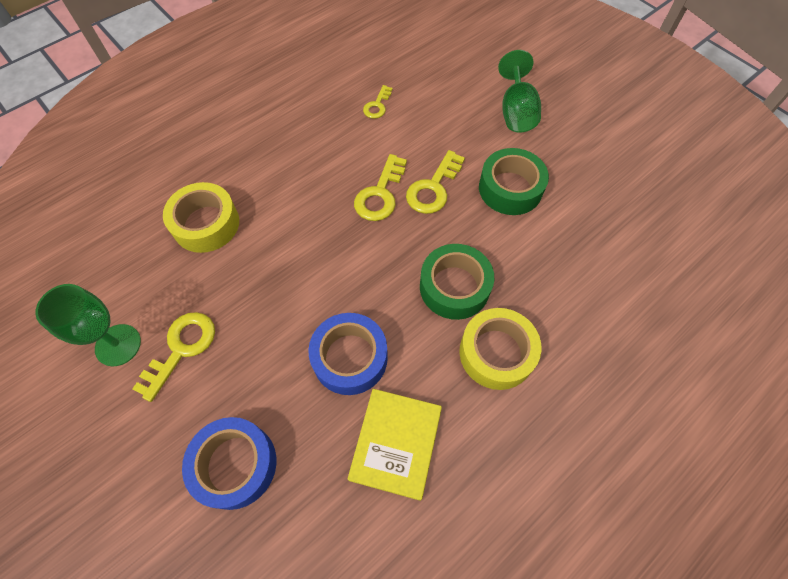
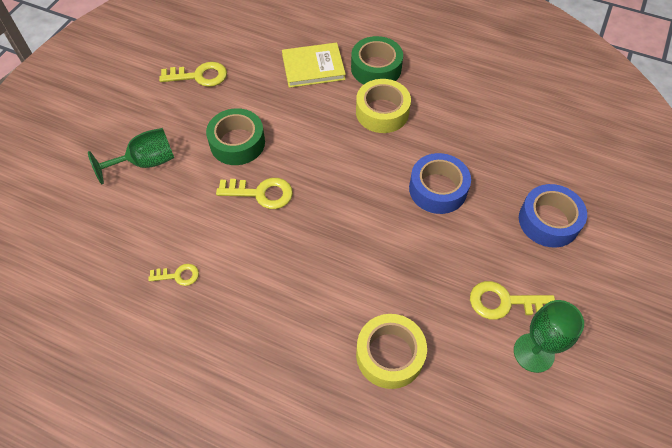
camera: 115 degrees left, 5 degrees down
(380, 194) = (286, 229): yellow key -> yellow key (199, 76)
(396, 443) = (473, 142): yellow book -> yellow book (313, 67)
(454, 287) = (346, 149): green tape -> green tape (376, 68)

